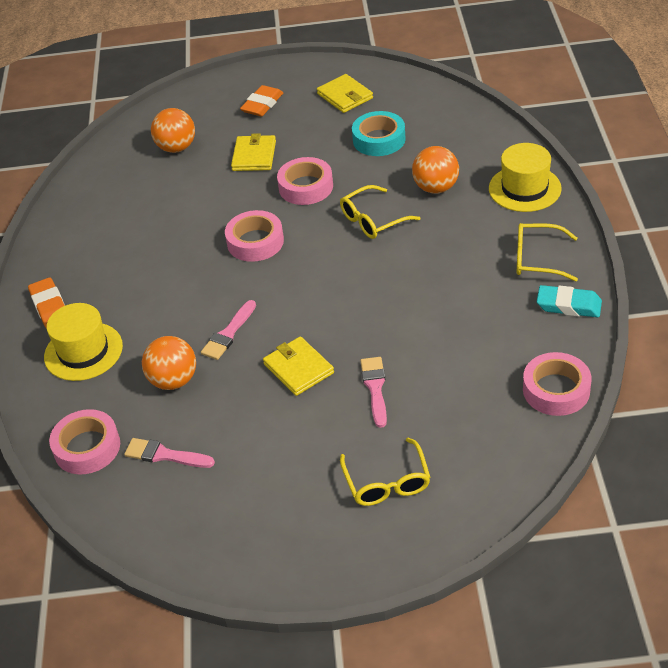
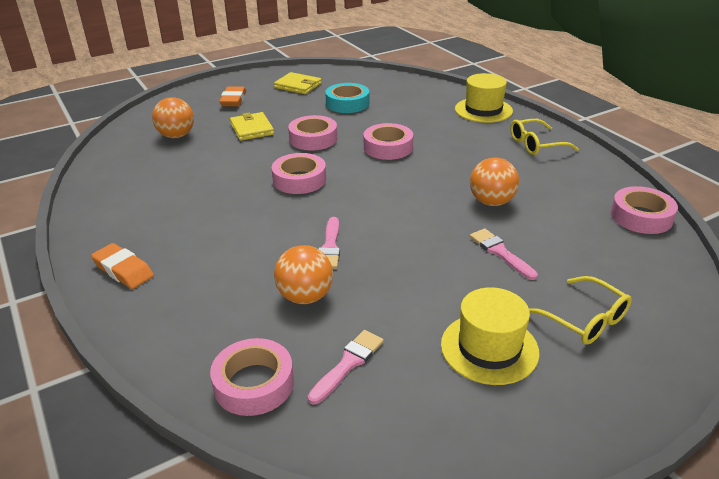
camera: 30 degrees left, 10 degrees down
(83, 351) = (187, 298): yellow hat -> yellow hat (489, 348)
(164, 455) = (348, 364): pink brush -> pink brush turned 135 degrees clockwise
(298, 368) = (419, 256): yellow wallet -> none
(373, 220) = (388, 147): yellow glasses -> pink tape
(436, 188) = (418, 121): orange ball -> orange ball (491, 202)
(568, 305) = (589, 165): turquoise eraser -> none

